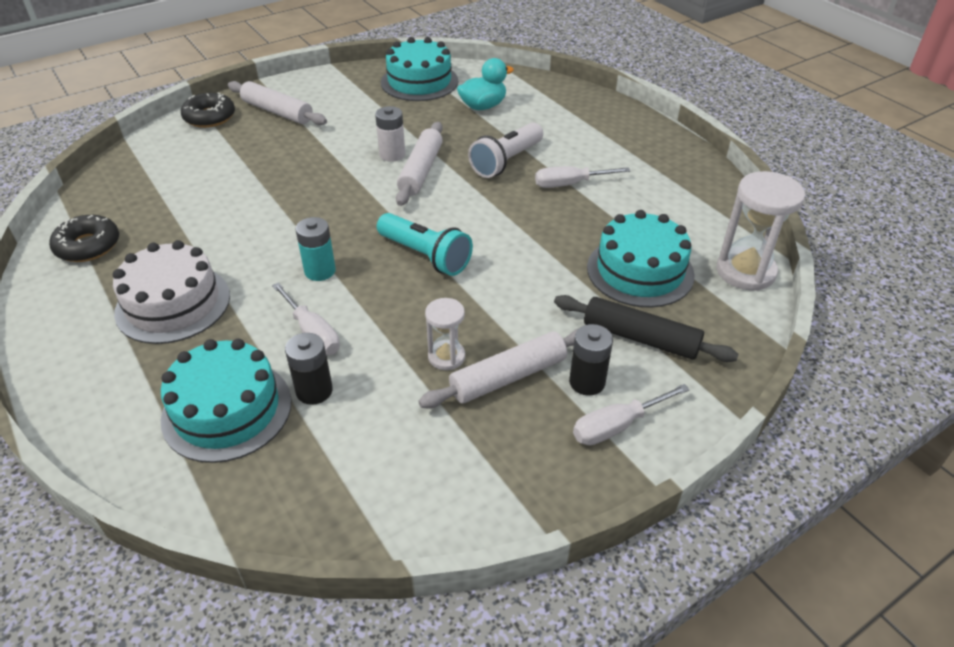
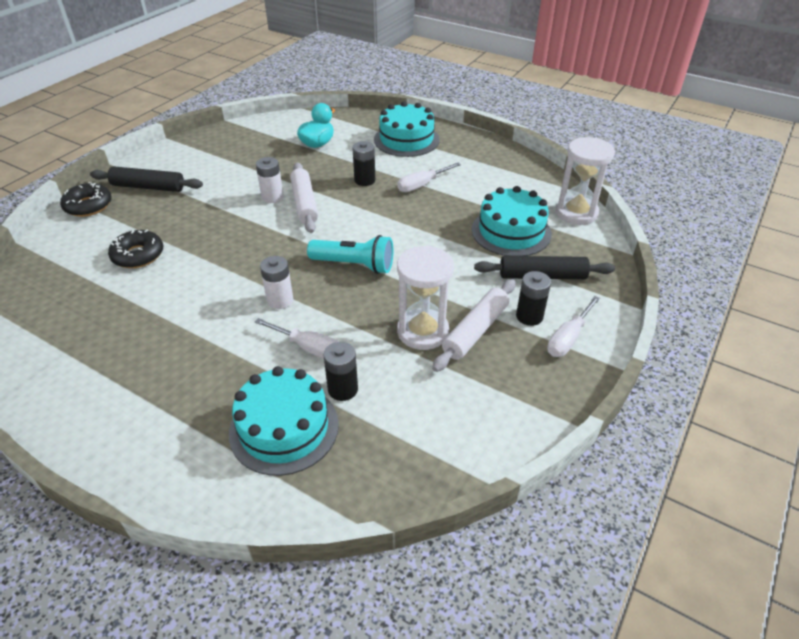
camera: 25 degrees left, 0 degrees up
(88, 246) = (55, 342): black donut -> black donut (138, 255)
(173, 304) = (173, 364): white cake -> none
(277, 112) = (148, 187): white rolling pin -> black rolling pin
(320, 271) = (280, 300): turquoise battery -> white battery
(419, 82) = (253, 136): turquoise cake -> turquoise cake (406, 139)
(446, 357) = (422, 331): white hourglass -> white hourglass, size x1.75
(506, 161) = (364, 180): white flashlight -> black battery

